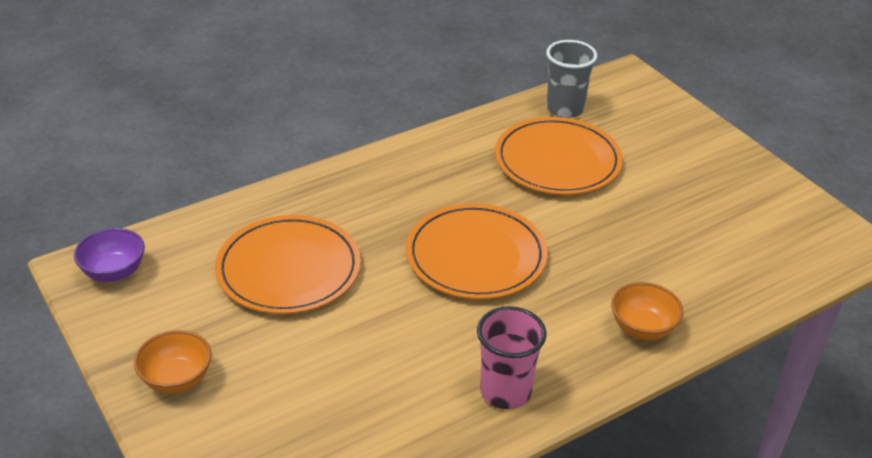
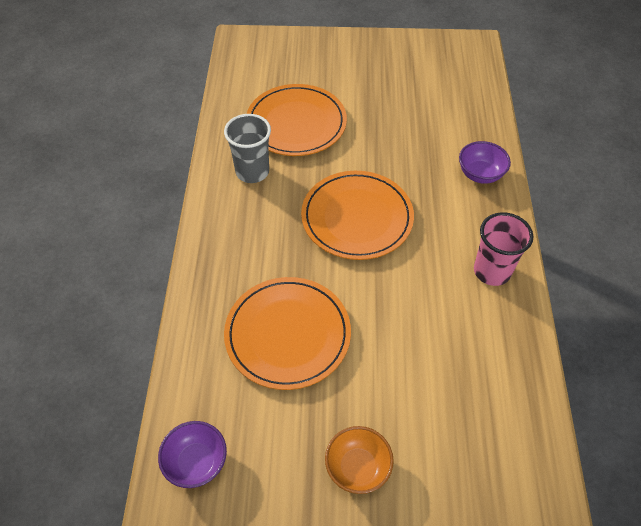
camera: 55 degrees left, 15 degrees up
(565, 109) = (245, 89): grey cup -> grey cup (252, 172)
(642, 328) = (480, 174): orange bowl -> purple bowl

